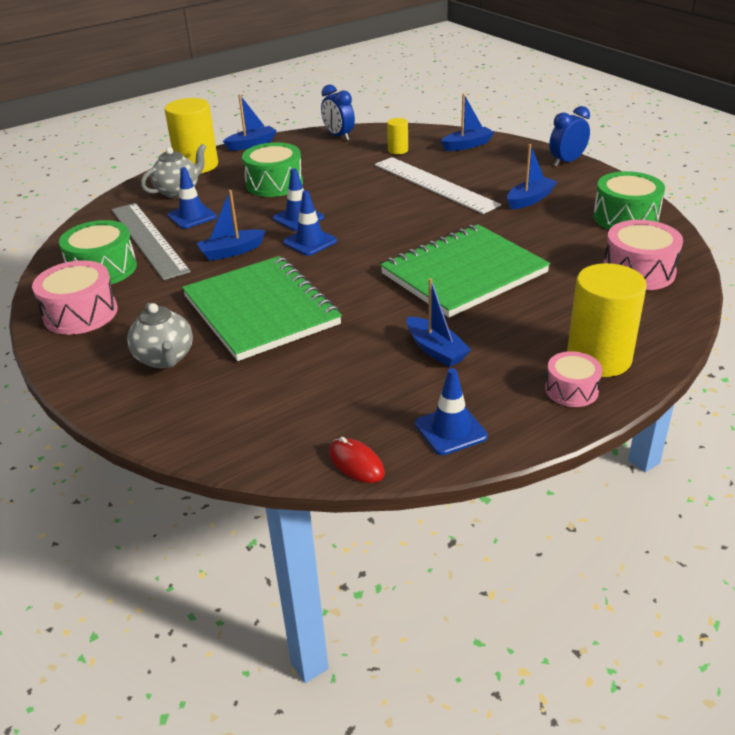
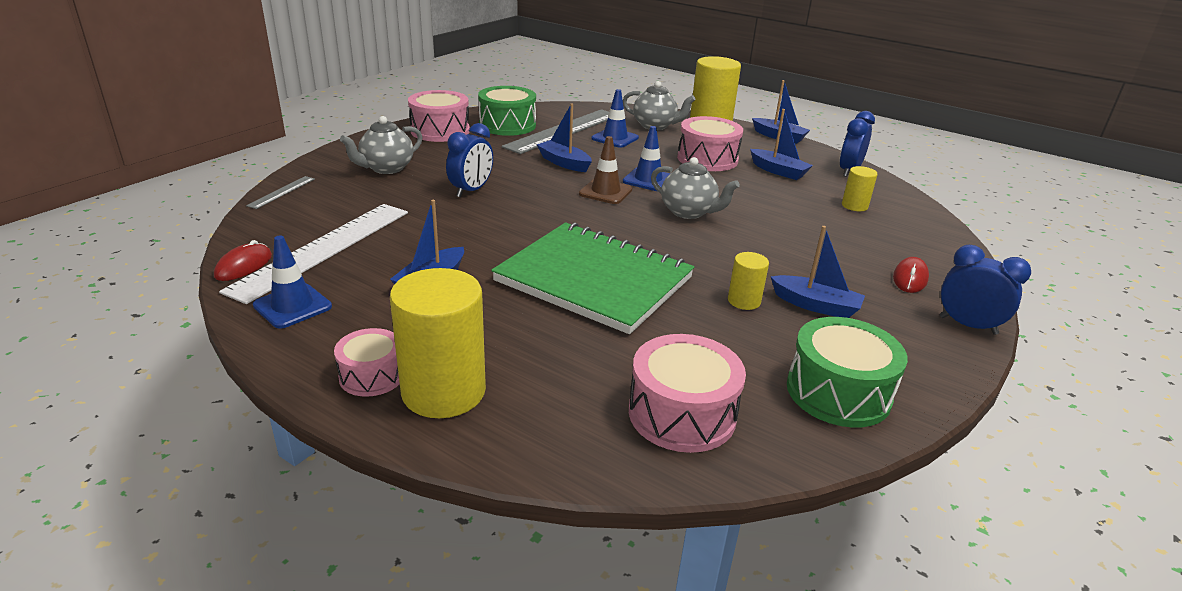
camera: 65 degrees right, 5 degrees down
(180, 437) = (281, 192): none -> grey ruler
(261, 310) = (471, 190): green notebook -> blue clock
(274, 184) = (707, 159): green drum -> pink drum
(310, 242) = (605, 192): blue traffic cone -> brown traffic cone
(371, 213) = (689, 212): none -> grey teapot
(434, 184) = (791, 237): white ruler -> white ruler (323, 249)
(467, 145) = (923, 245): blue boat -> blue boat (778, 171)
(507, 161) = (910, 278): none -> red mouse
(516, 222) = (744, 301): none -> yellow cylinder

